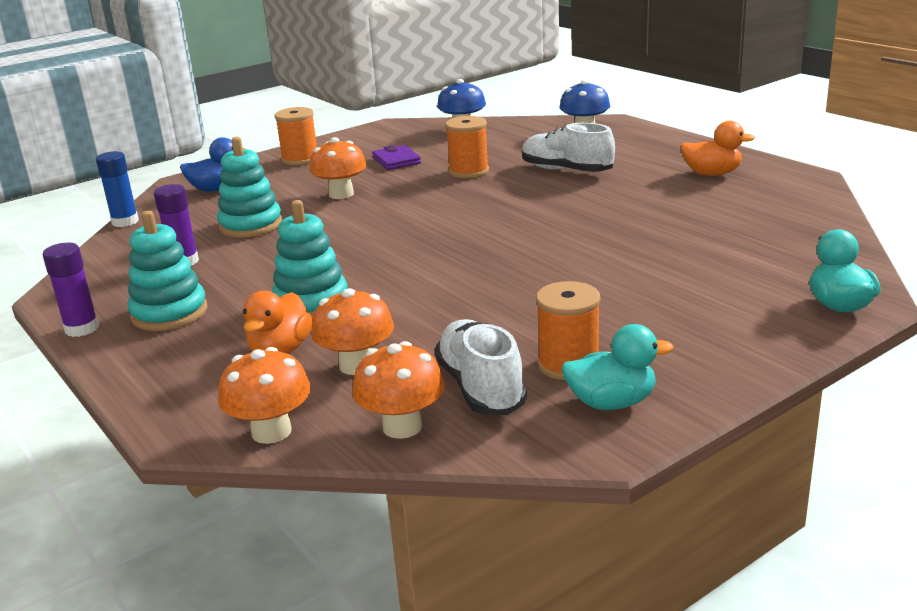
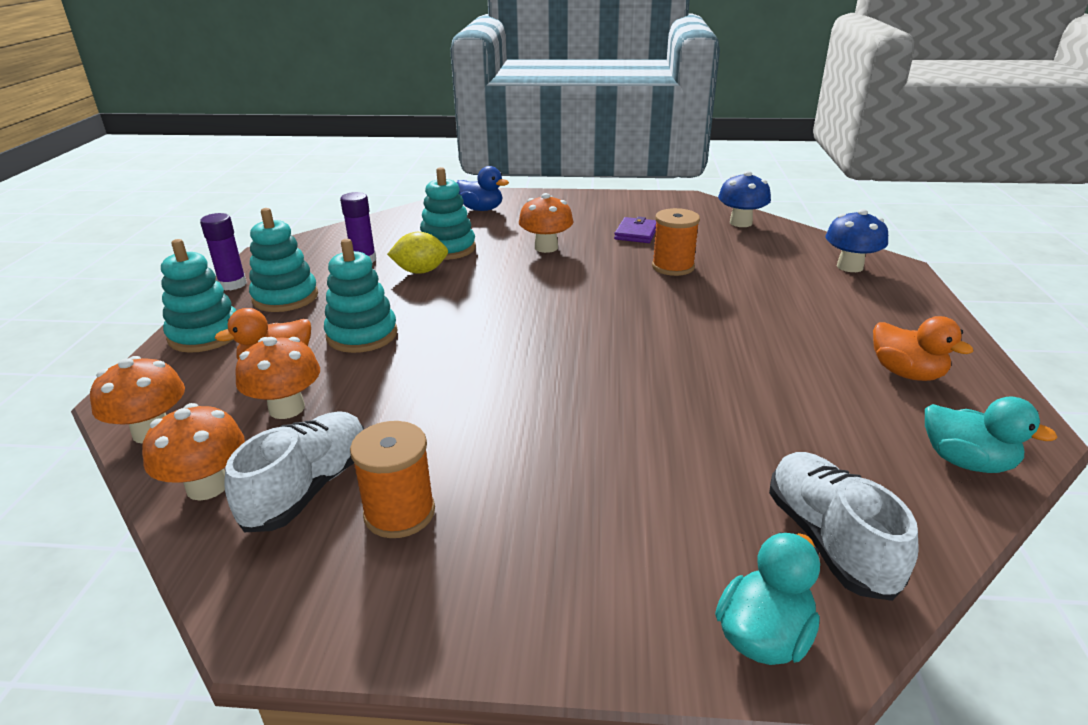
camera: 40 degrees right, 5 degrees up
(125, 222) = (392, 213): blue glue stick -> none
(152, 367) = (205, 335): none -> turquoise stacking toy
(263, 248) = (420, 271): none -> yellow lemon
(300, 159) = (574, 205): orange spool -> none
(566, 170) = (758, 302): white shoe -> white shoe (828, 540)
(611, 402) = (354, 582): turquoise duck -> turquoise duck (966, 461)

